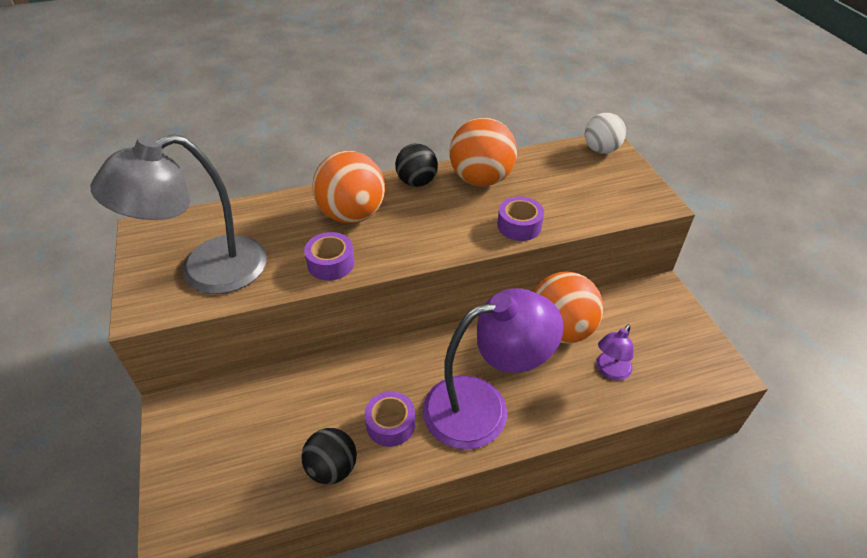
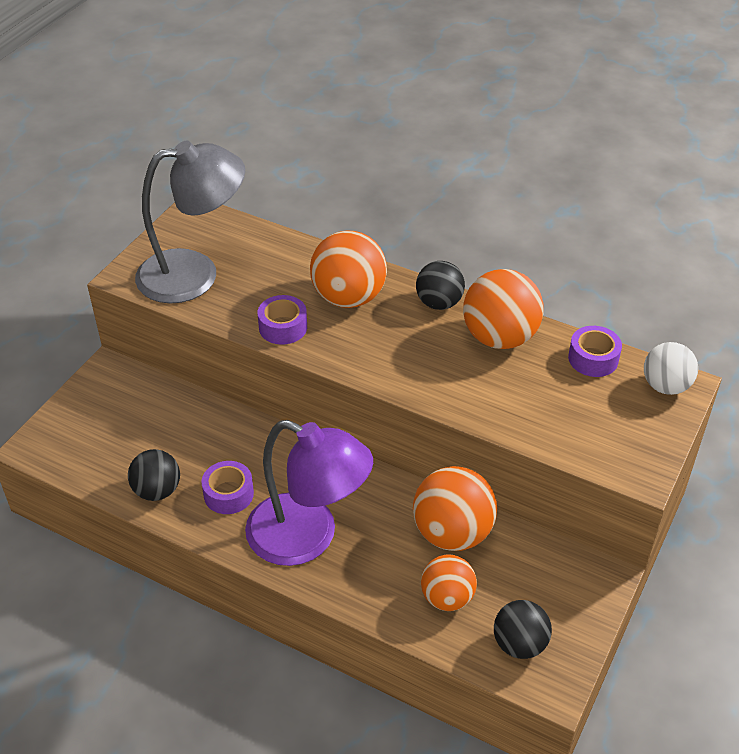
camera: 45 degrees right, 0 degrees up
(206, 271) = (194, 274): grey lamp -> grey lamp turned 150 degrees clockwise
(519, 226) = (472, 401): purple tape -> purple tape (593, 359)
(610, 371) = (447, 598): purple lamp -> orange ball
(679, 363) = (519, 644): none -> black ball

